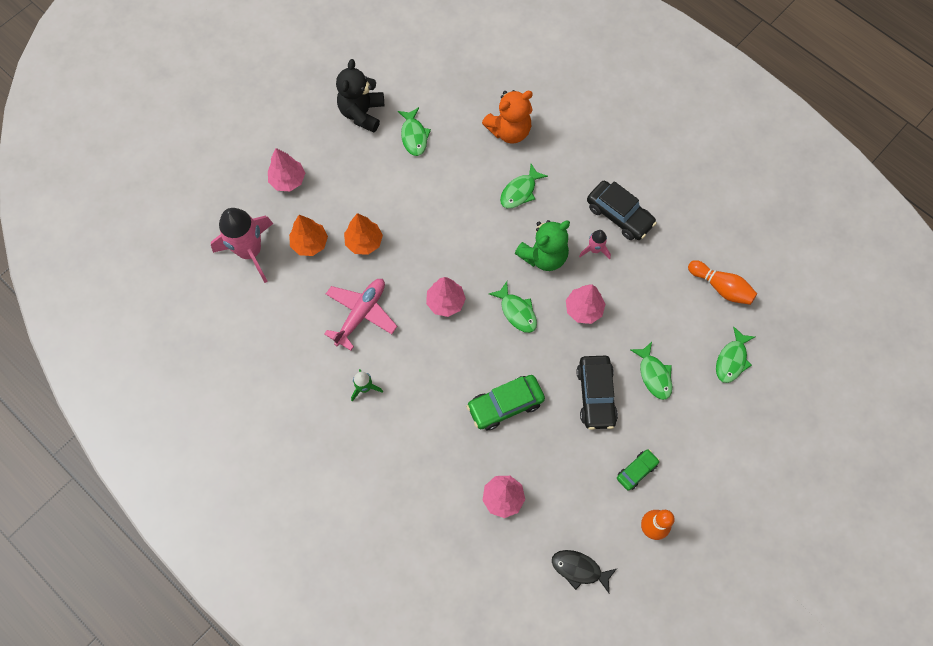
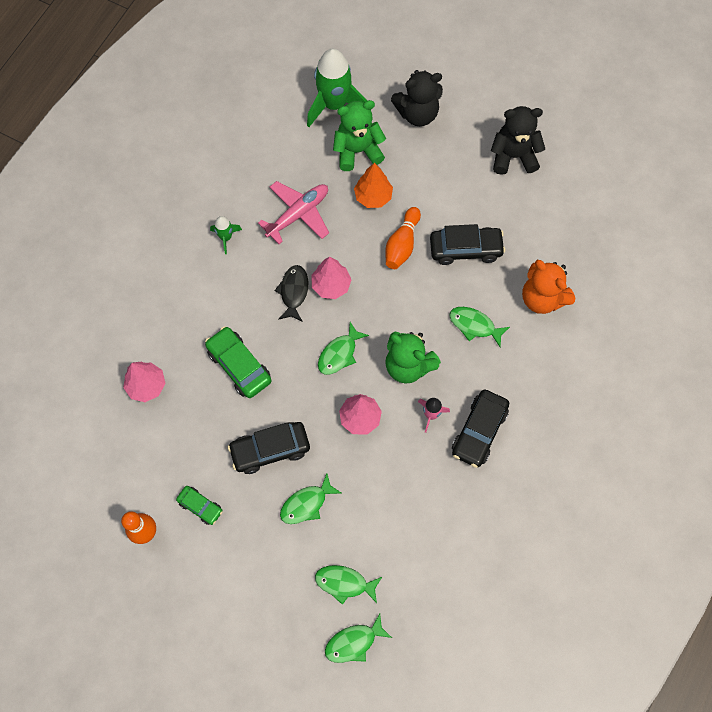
camera: 75 degrees right, 0 degrees up
(250, 251) = (334, 104): pink rocket -> green rocket
(288, 180) = (417, 113): pink tree -> black teddy bear
(310, 243) = (357, 151): orange tree -> green teddy bear
(361, 314) = (298, 214): pink plane -> pink plane turned 60 degrees counterclockwise
(414, 136) = (504, 210): green fish -> green fish (354, 642)
(443, 178) = (465, 249): none -> black car
(579, 569) = (92, 471): black fish -> black fish (293, 292)
(721, 287) = (426, 557): orange bowling pin -> orange bowling pin (402, 244)

